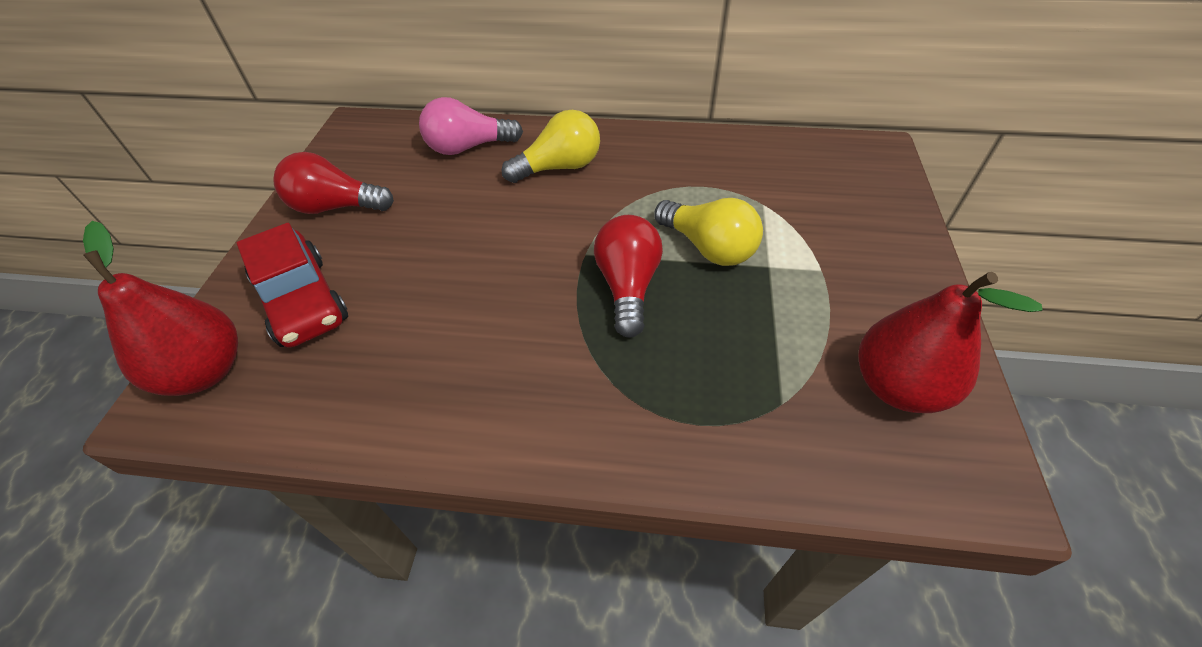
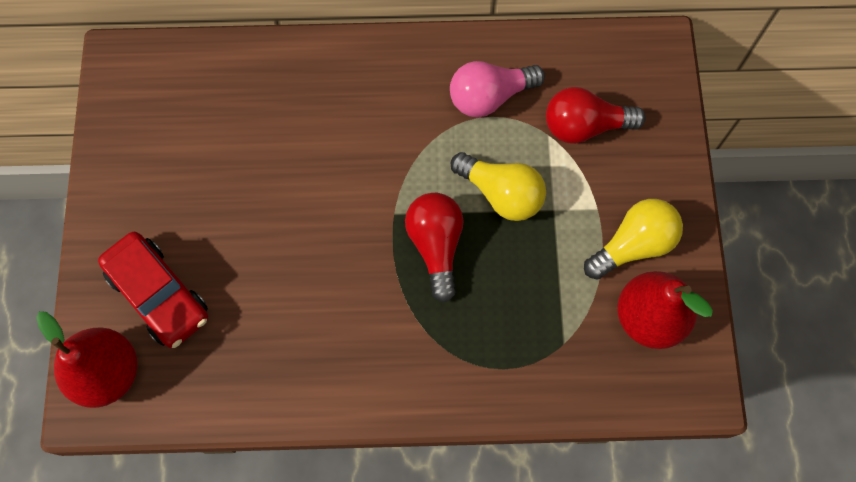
camera: 10 degrees left, 20 degrees up
(336, 207) = (145, 181): red light bulb -> red light bulb (584, 126)
(468, 147) = (251, 84): pink light bulb -> pink light bulb (489, 97)
(559, 167) = (350, 104): yellow light bulb -> yellow light bulb (633, 245)

